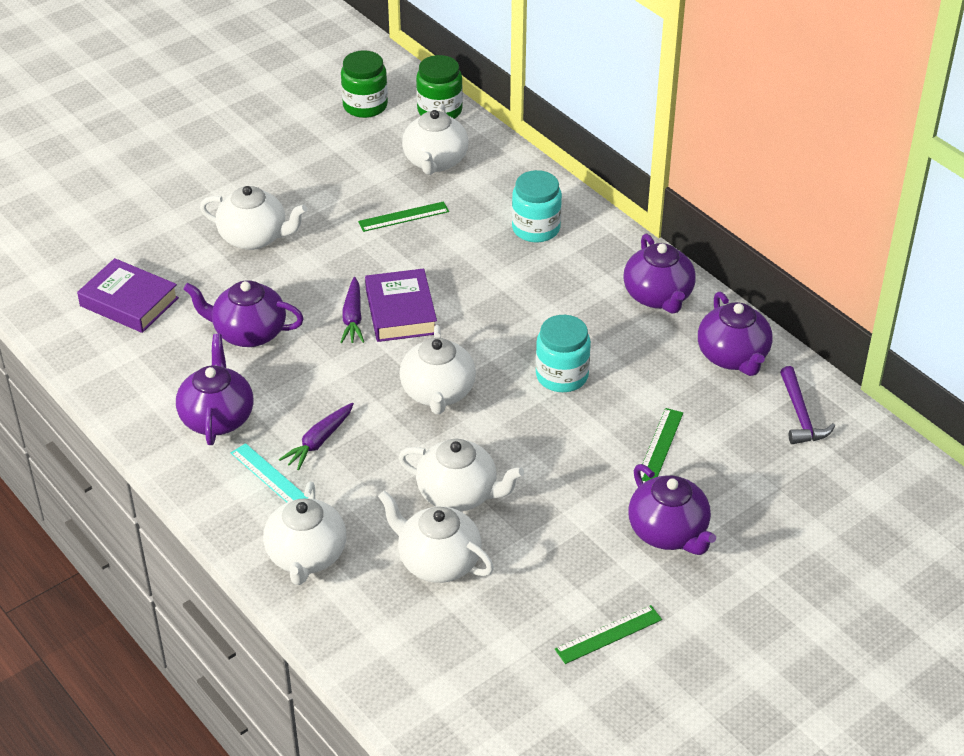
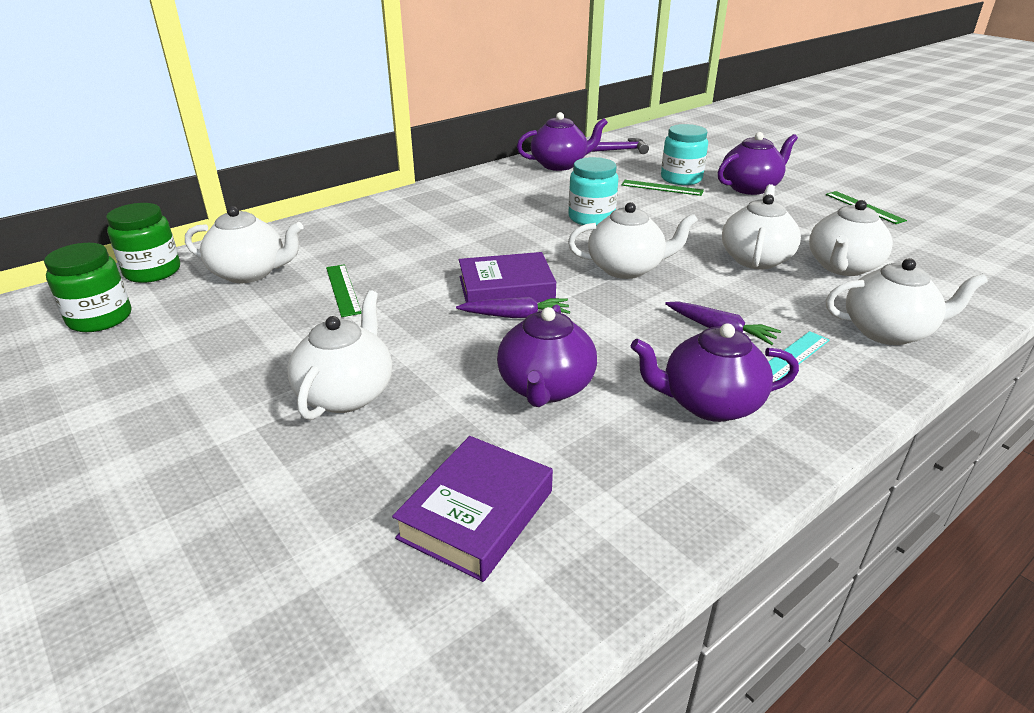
camera: 90 degrees left, 10 degrees down
(536, 228) = (387, 225): turquoise jar -> turquoise jar (681, 178)
(658, 296) = (490, 184): purple teapot -> none

